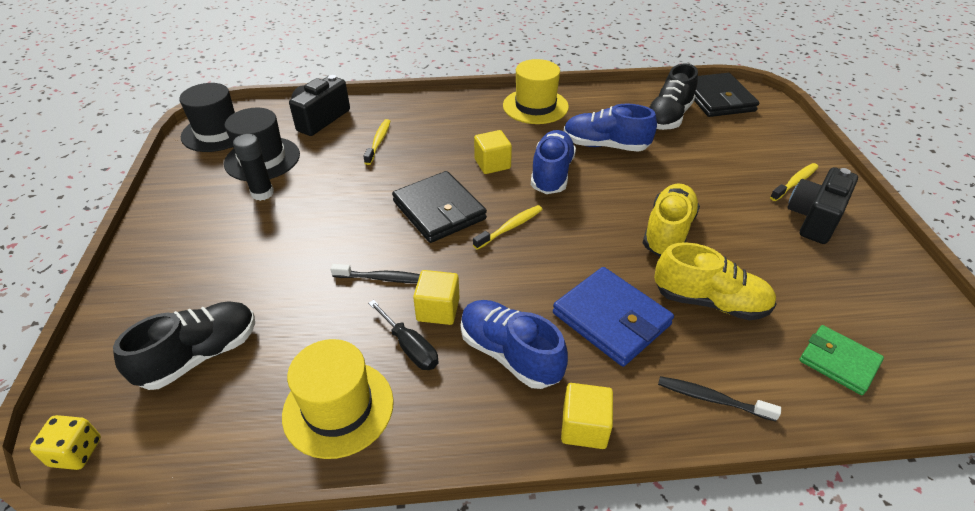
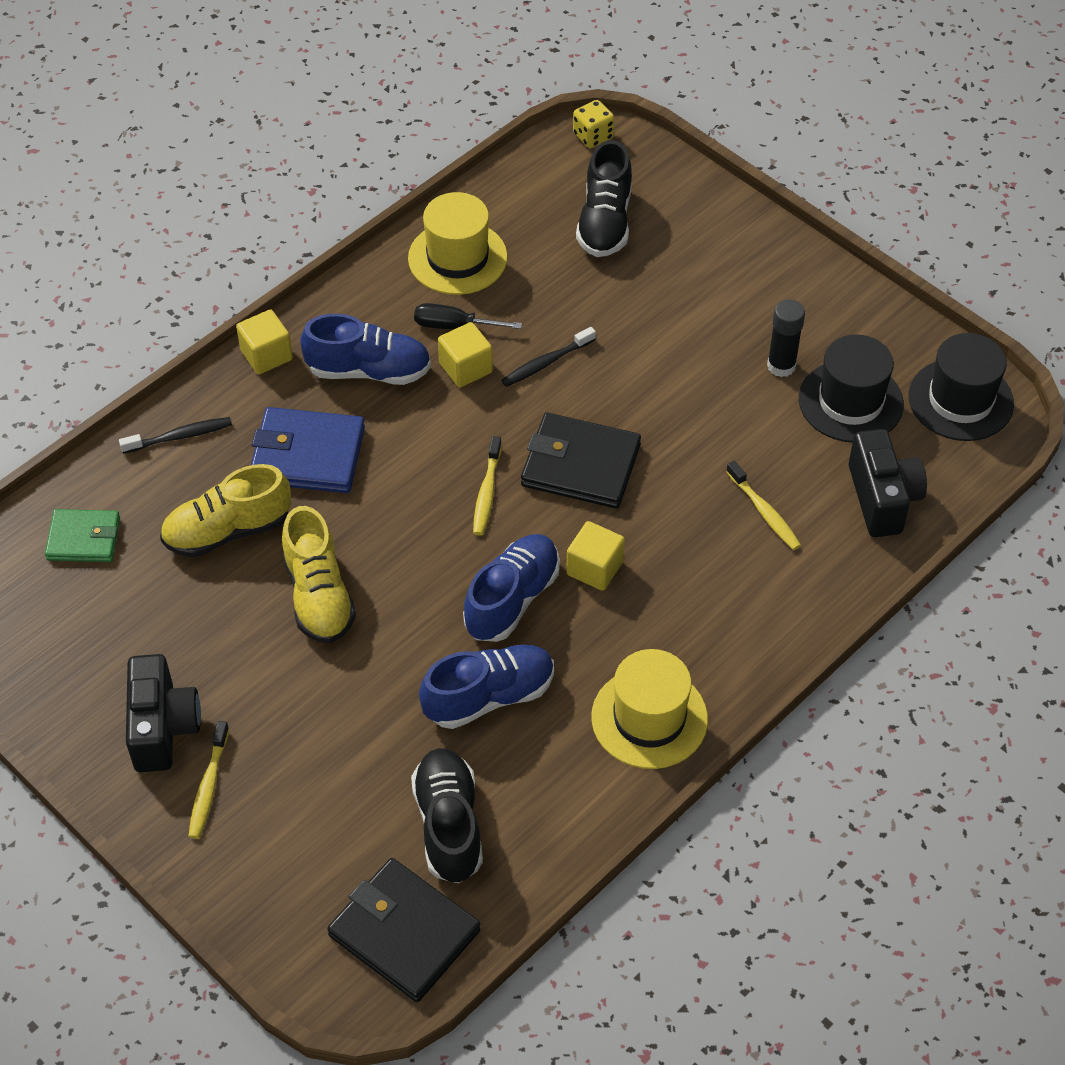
camera: 140 degrees right, 10 degrees up
(551, 174) = (512, 599): blue shoe -> blue shoe turned 120 degrees counterclockwise

